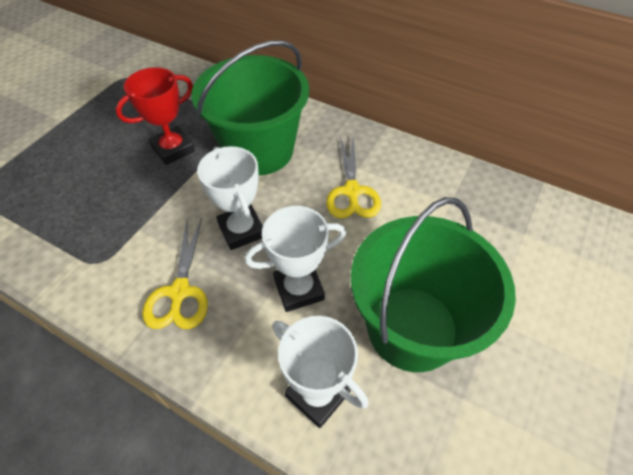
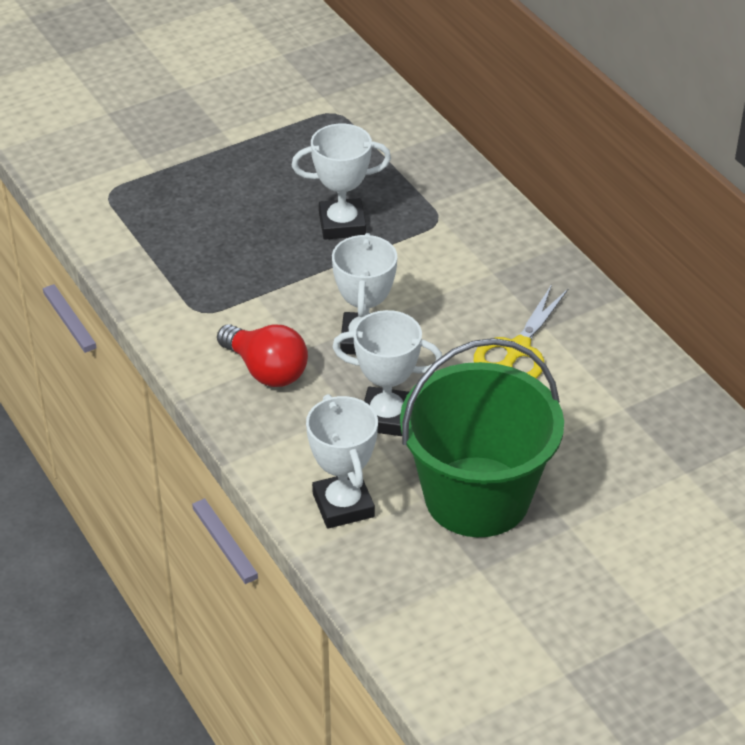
camera: 30 degrees right, 10 degrees down
(173, 149) = (342, 224): red trophy -> white trophy
(179, 292) = (266, 370): yellow scissors -> red light bulb
(259, 150) = (441, 263): green bucket -> none

